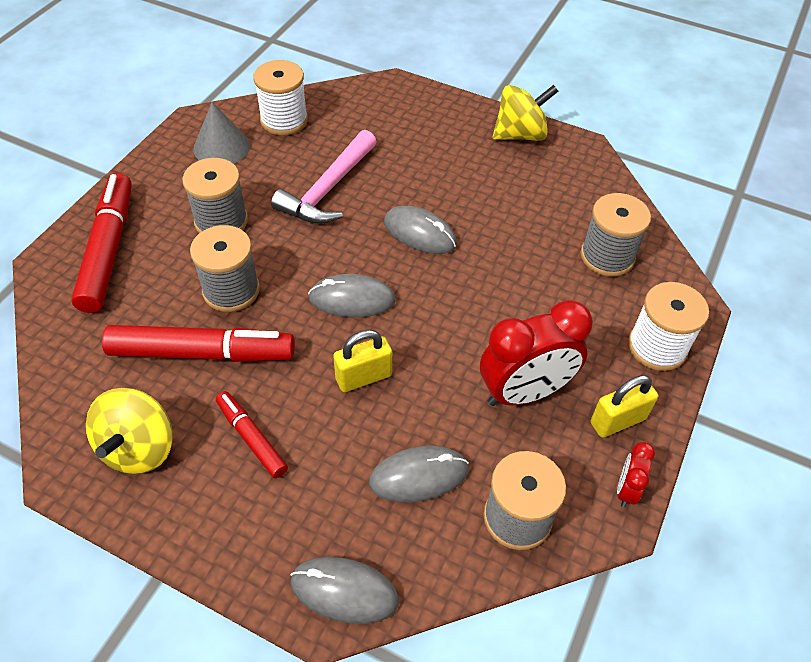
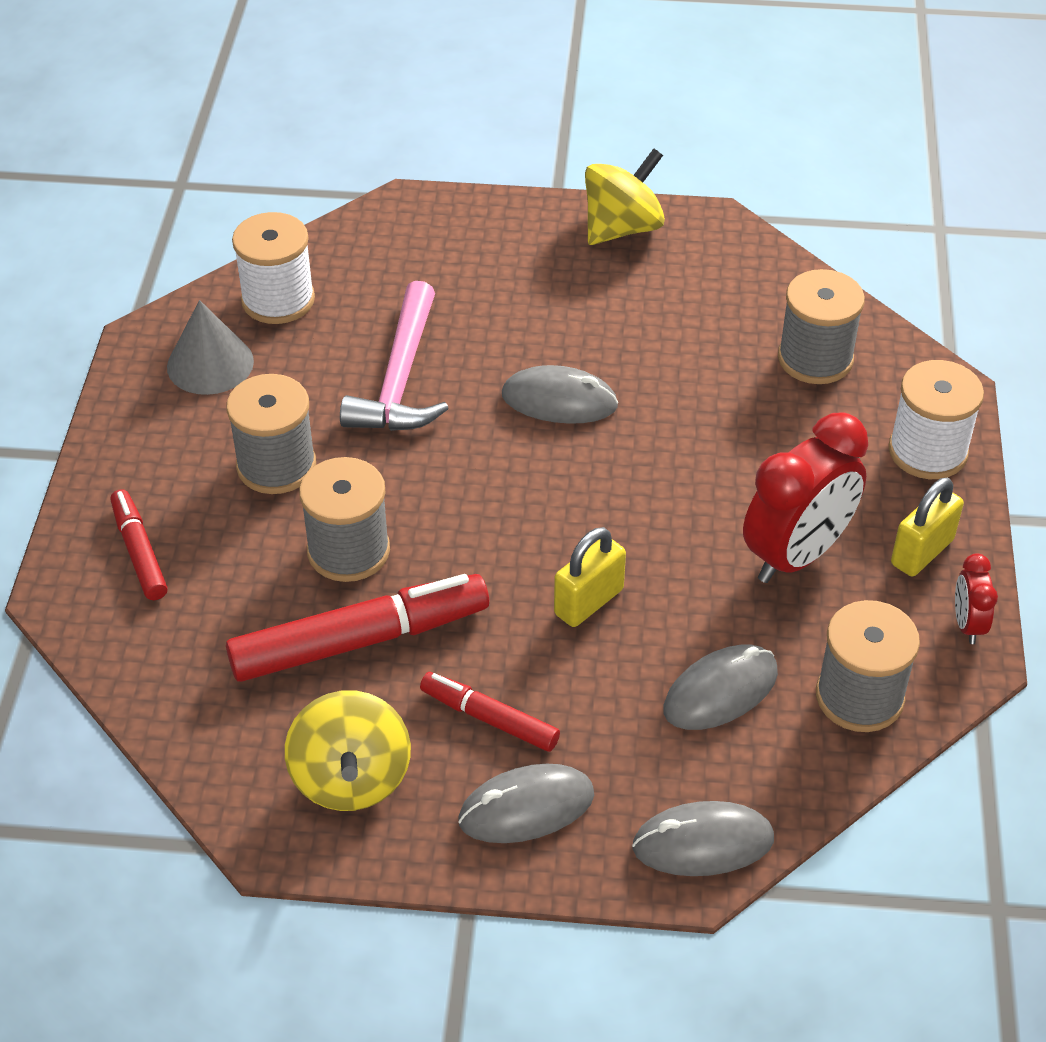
camera: 20 degrees left, 5 degrees down
(108, 250) = (139, 552): red marker -> red marker, size x0.55
(352, 299) = (518, 512): grey mouse -> grey mouse (526, 808)

